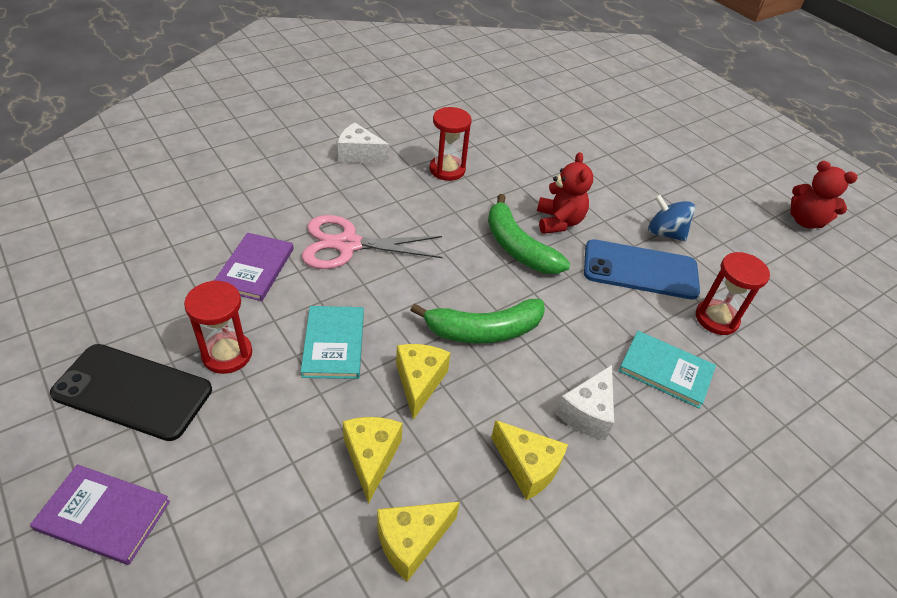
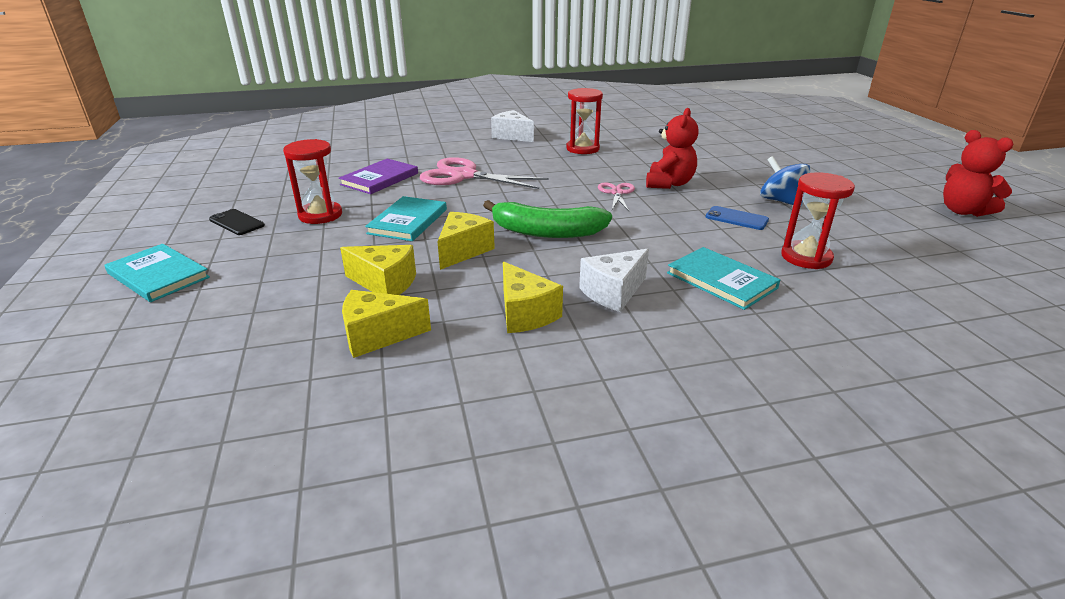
camera: 25 degrees right, 15 degrees down
(103, 515) = (158, 275): purple book -> turquoise book
(133, 391) = (237, 222): black phone -> black phone, size x0.48
(371, 458) = (385, 283): yellow cheese -> yellow cheese turned 90 degrees clockwise
(517, 247) = (616, 193): green banana -> pink scissors
(640, 270) = (736, 218): blue phone -> blue phone, size x0.48

